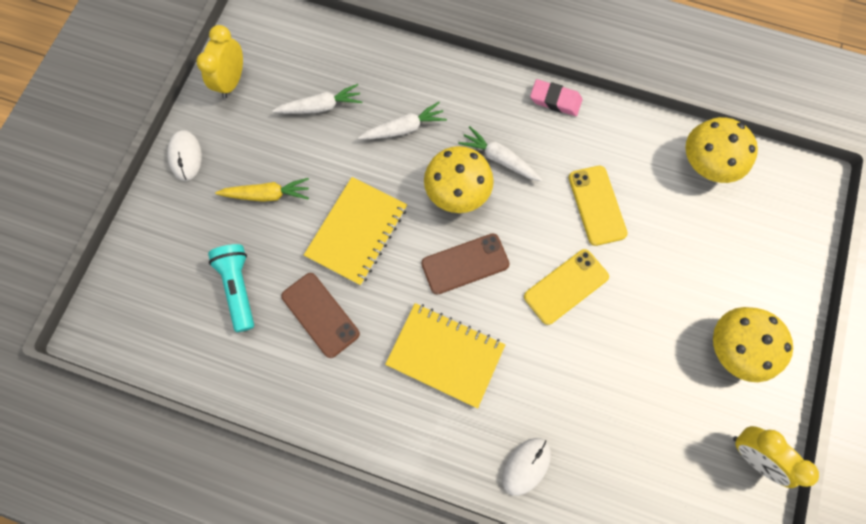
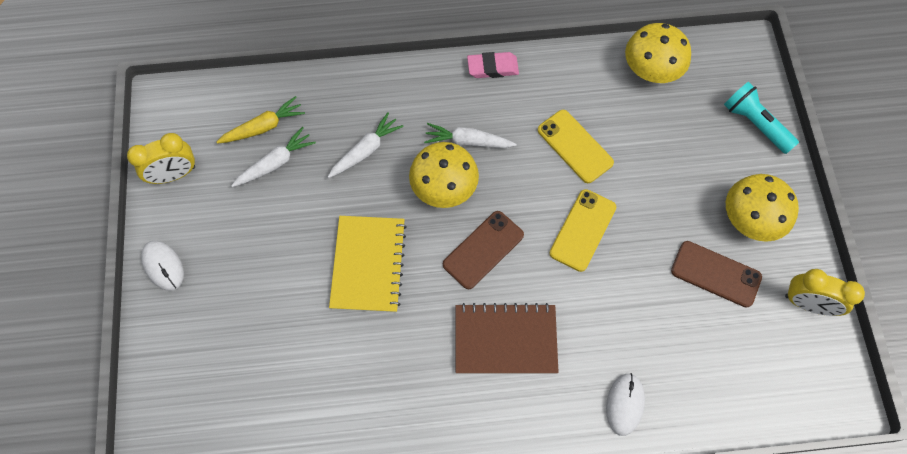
camera: 25 degrees left, 5 degrees down
(232, 81) = (174, 175): yellow clock -> yellow clock turned 105 degrees counterclockwise
(238, 288) = (279, 367): turquoise flashlight -> turquoise flashlight (755, 124)
(267, 195) = (264, 267): yellow carrot -> yellow carrot (263, 127)
(320, 315) = (371, 356): brown phone -> brown phone (715, 274)
(445, 355) = (505, 340): yellow notebook -> brown notebook

